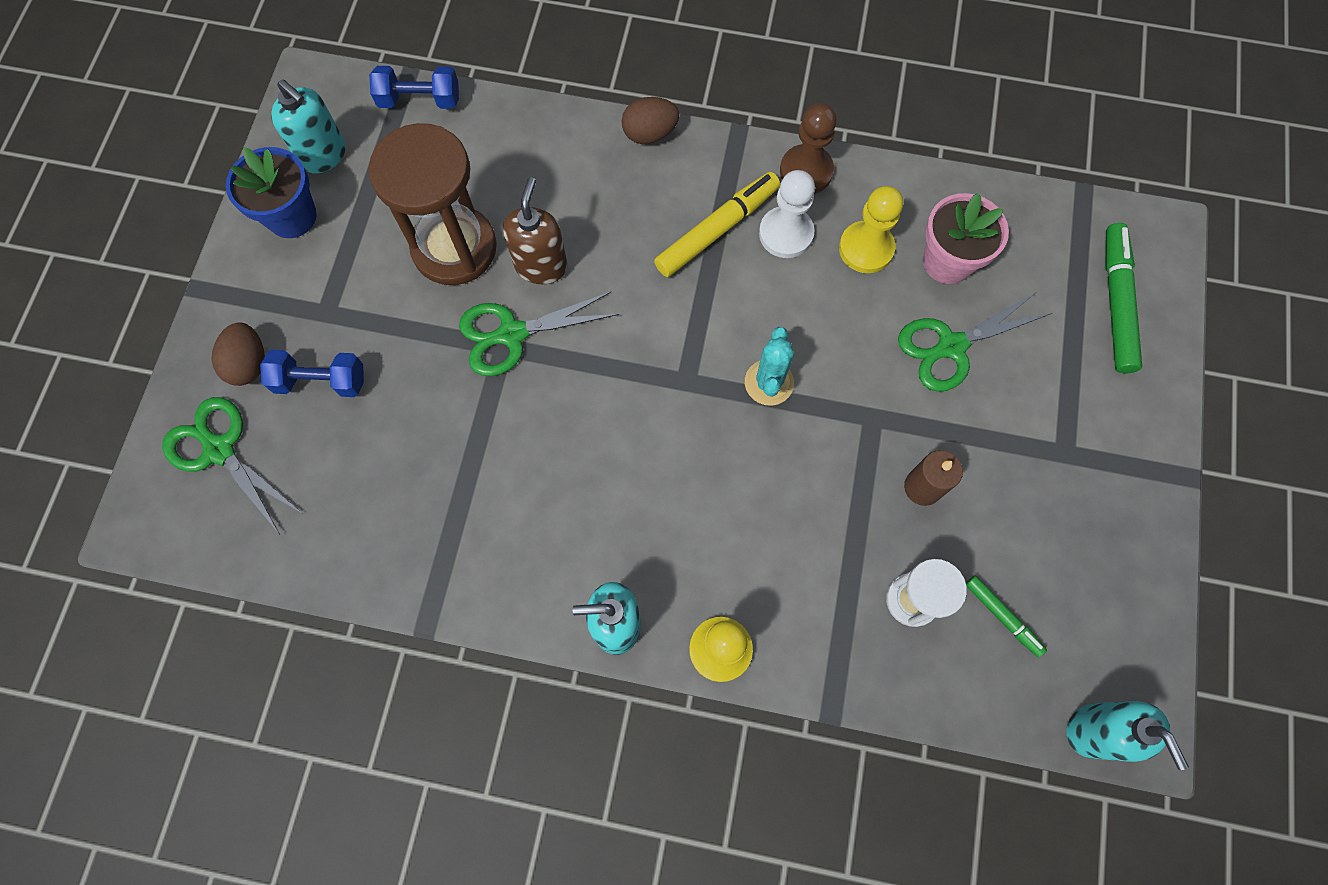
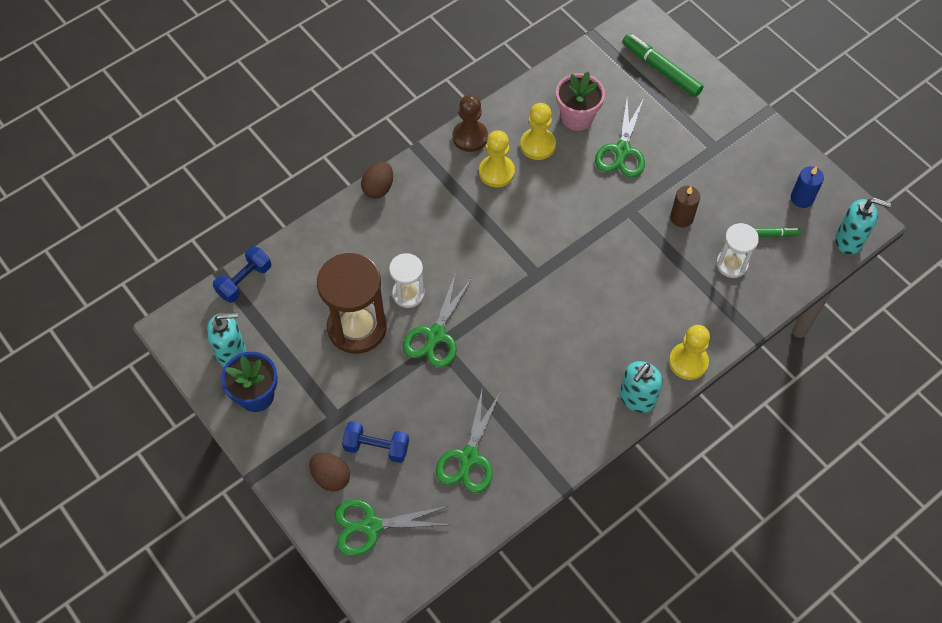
camera: 50 degrees left, 10 degrees down
(321, 381) = (376, 447): blue dumbbell -> blue dumbbell turned 60 degrees clockwise
(383, 489) = (469, 457): none -> green scissors
(541, 266) = (408, 294): brown soap dispenser -> white hourglass
(717, 230) = (465, 200): yellow marker -> none
(769, 382) = (570, 240): turquoise cactus -> none
(786, 234) = (496, 172): white pawn -> yellow pawn
(1098, 618) = (802, 198): none -> blue candle

